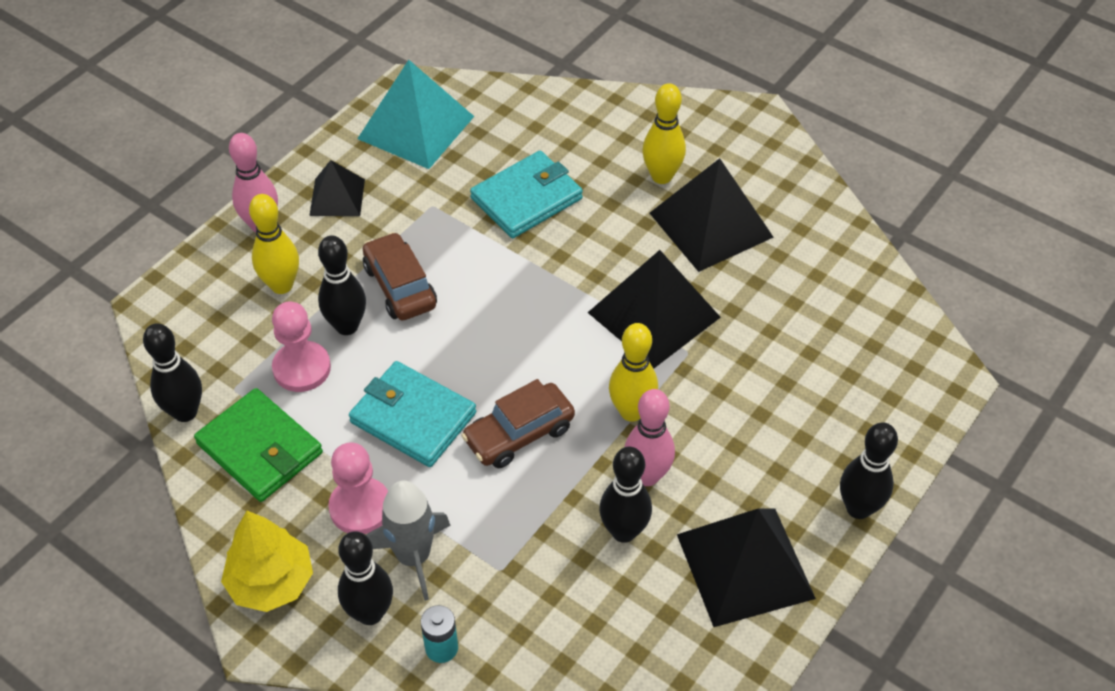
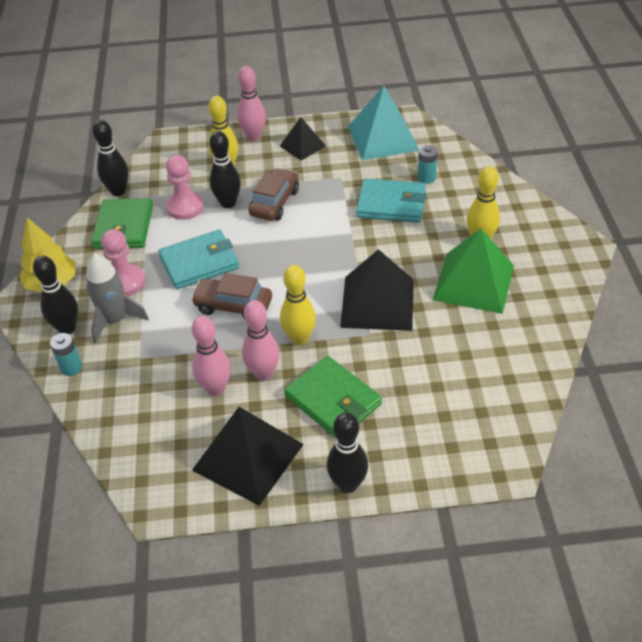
camera: 50 degrees right, 5 degrees down
(413, 418) = (199, 262): turquoise wallet -> turquoise wallet turned 75 degrees clockwise
(523, 144) = (426, 178): none -> turquoise battery
(624, 531) = (216, 389): black bowling pin -> pink bowling pin
(710, 225) = (473, 282): black pyramid -> green pyramid
(743, 444) = (333, 400): none -> green wallet

